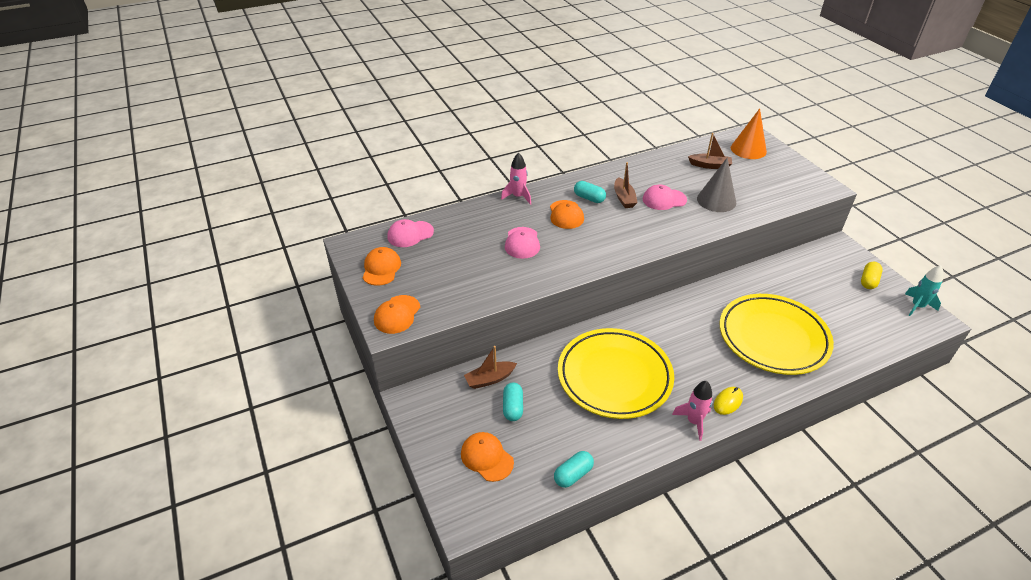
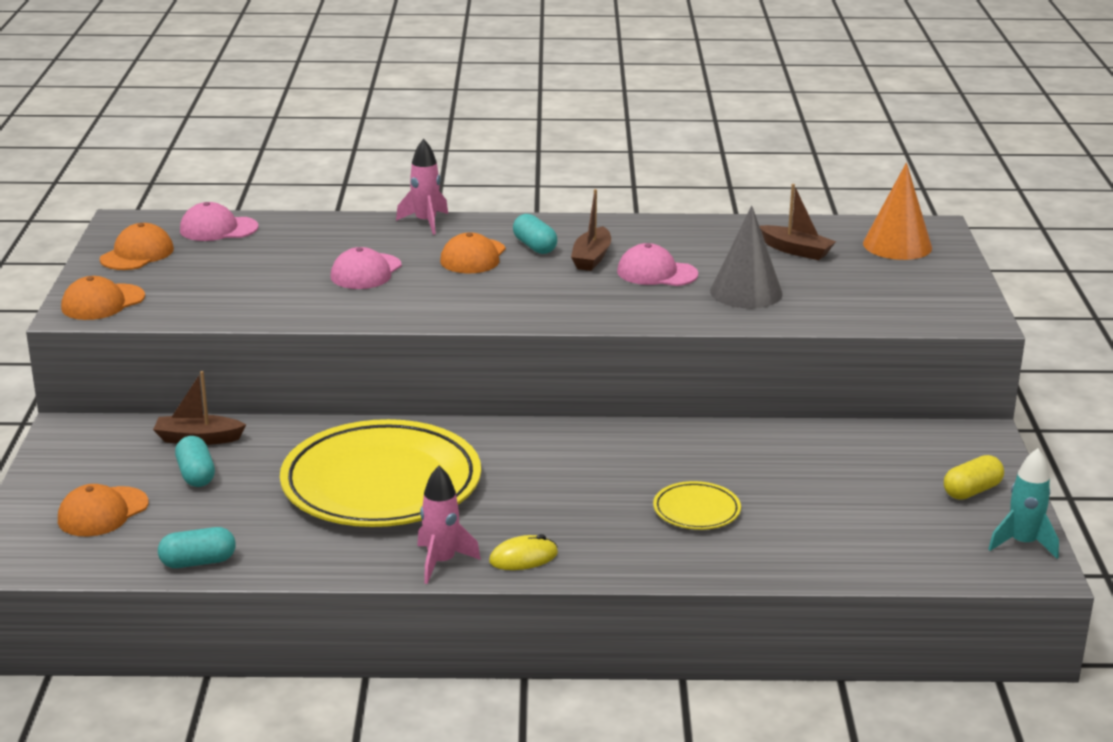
camera: 25 degrees right, 15 degrees down
(486, 457) = (102, 512): orange cap -> orange cap turned 120 degrees counterclockwise
(513, 407) = (196, 475): turquoise capsule -> turquoise capsule turned 45 degrees counterclockwise
(773, 337) = (696, 510): yellow plate -> yellow plate, size x0.43

